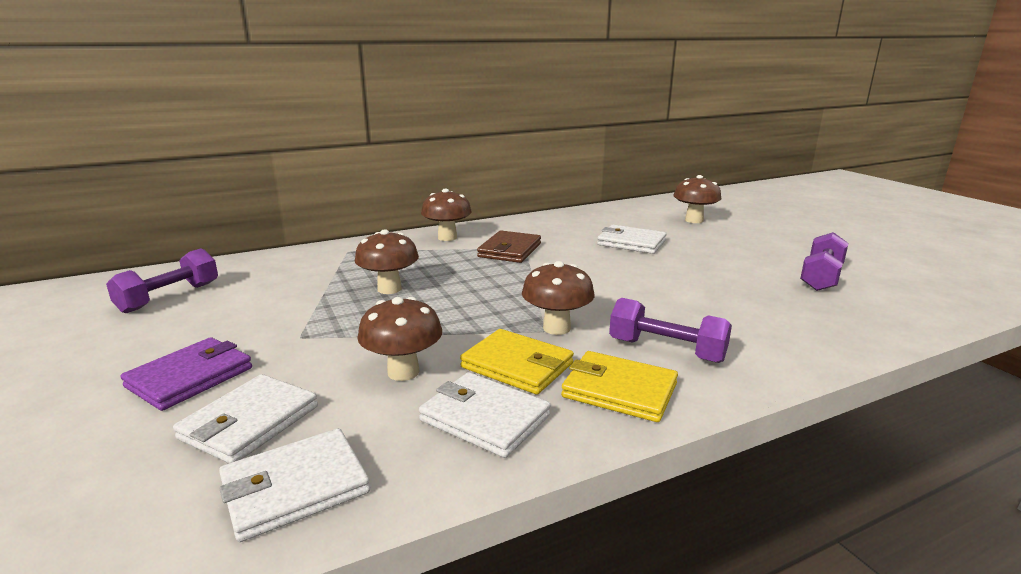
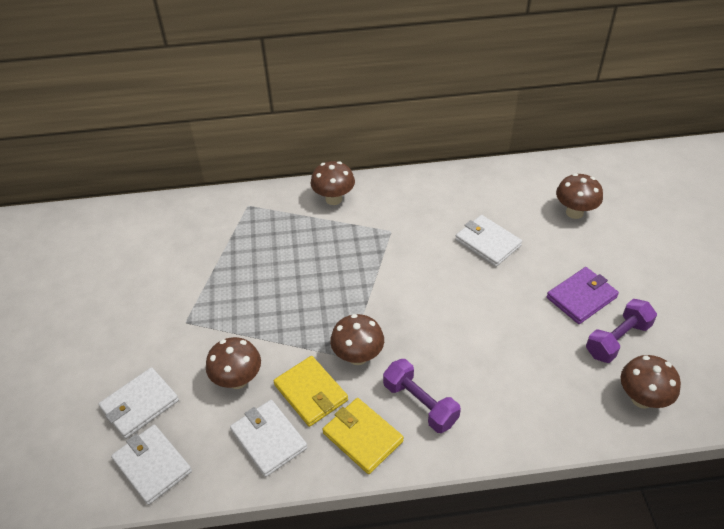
camera: 20 degrees right, 25 degrees up
(169, 297) = (112, 249): purple dumbbell -> none
(190, 377) = (114, 350): purple wallet -> purple wallet (581, 297)
(295, 487) = (152, 465): white wallet -> white wallet turned 60 degrees clockwise
(389, 289) = (261, 273): brown mushroom -> brown mushroom (642, 399)
(510, 250) = (376, 233): brown wallet -> none

